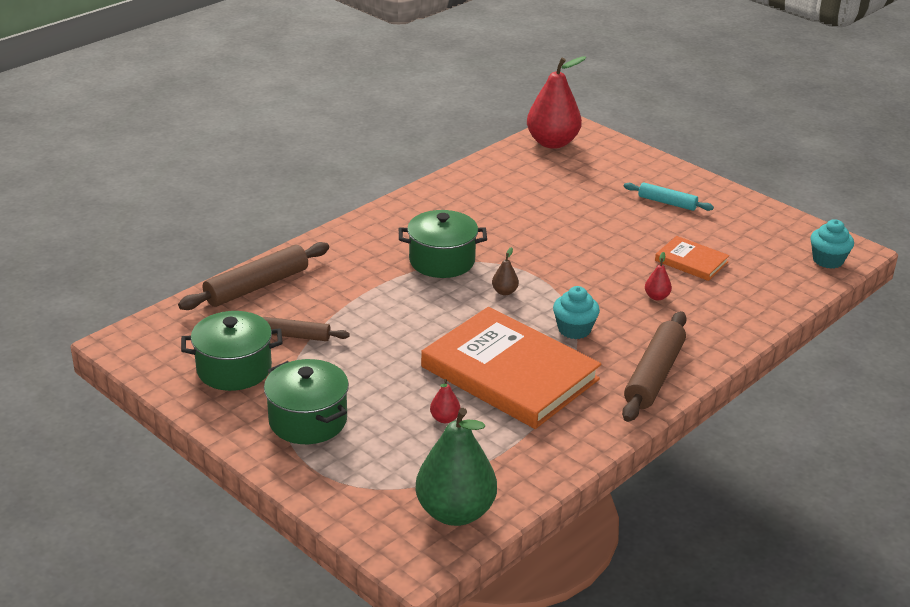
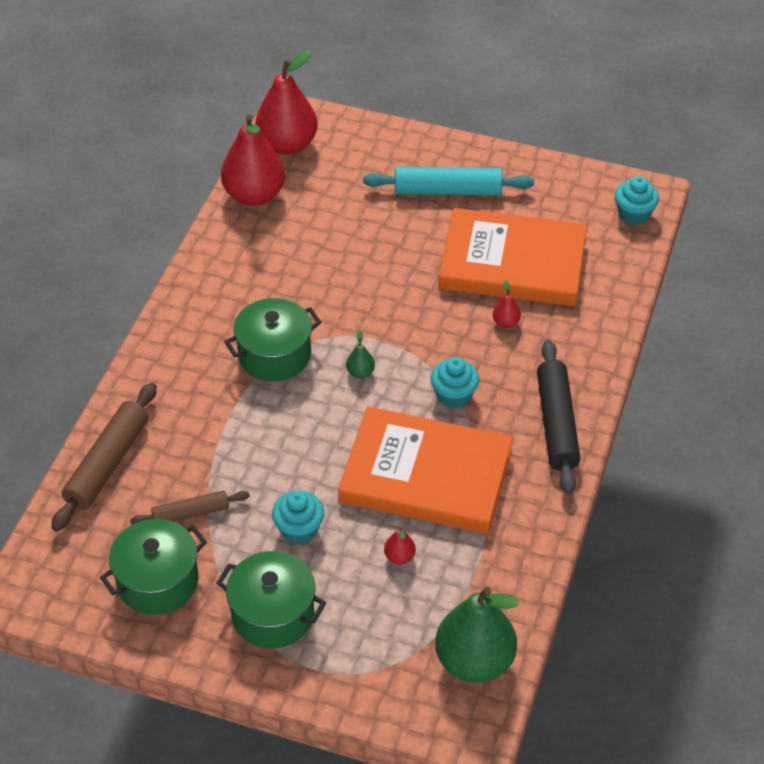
camera: 25 degrees left, 15 degrees up
(374, 373) = (299, 529): none -> turquoise cupcake
(502, 164) = (254, 195): none -> red pear
(504, 292) = (360, 372): brown pear -> green pear
(654, 375) = (556, 424): brown rolling pin -> black rolling pin
(667, 202) = (447, 191): turquoise rolling pin -> turquoise rolling pin, size x1.67
(691, 261) = (512, 263): orange book -> orange book, size x2.14

